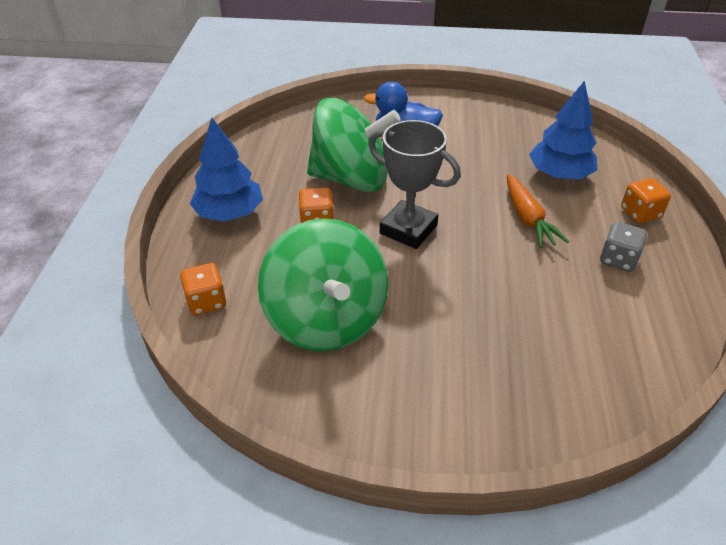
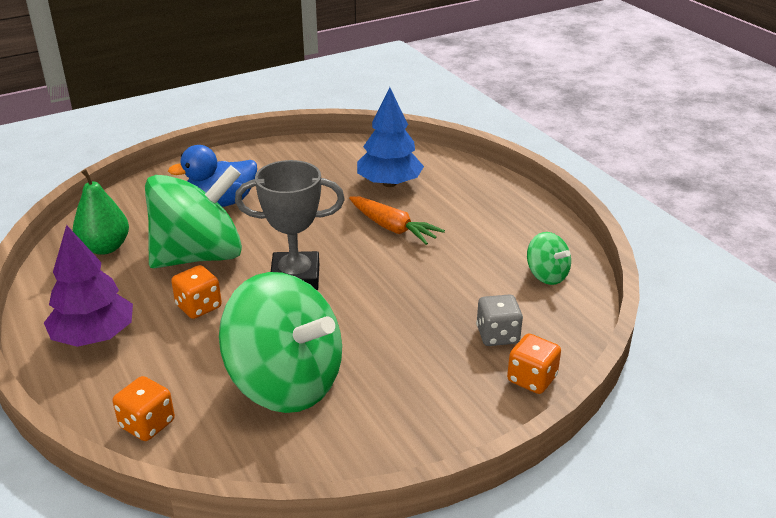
camera: 35 degrees left, 10 degrees down
(229, 213) = (94, 336): blue tree -> purple tree
(293, 144) = (105, 247): none -> green pear
(618, 259) = (489, 231): grey dice -> grey dice (497, 335)
(640, 213) = (477, 190): orange dice -> orange dice (532, 379)
(640, 330) = (546, 275): none -> green spinning top

